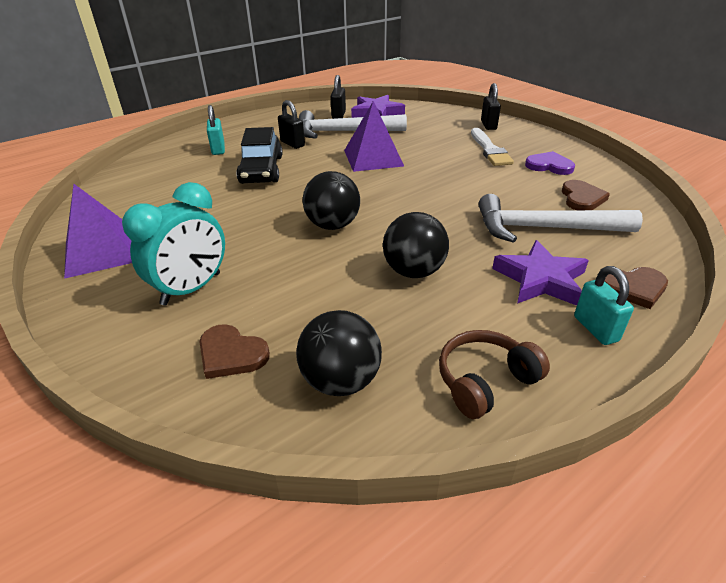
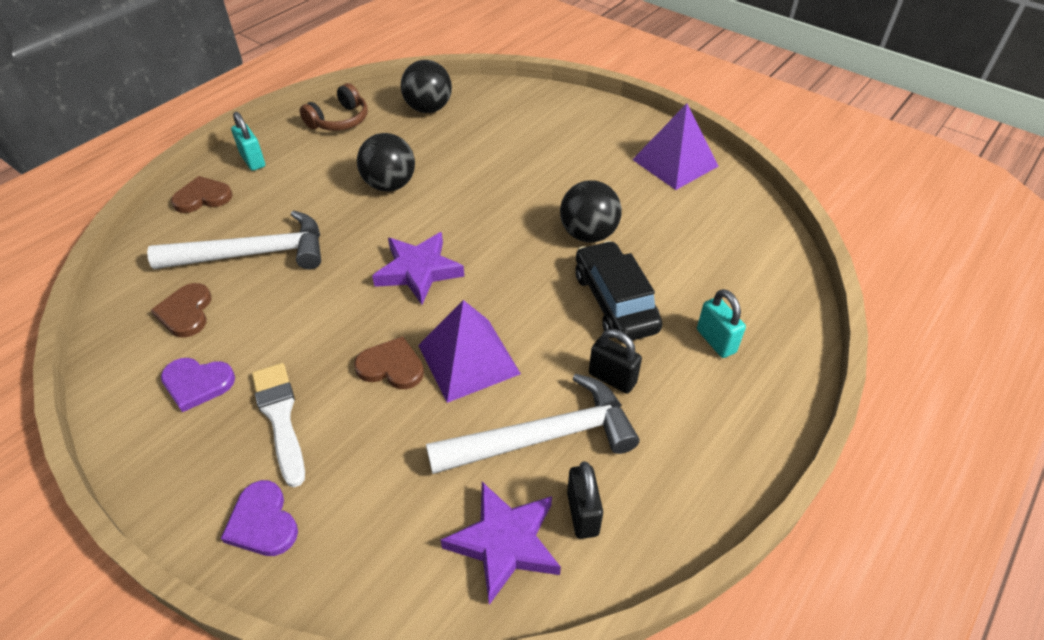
camera: 165 degrees right, 10 degrees up
(191, 289) = (566, 144): turquoise clock -> none
(231, 354) = (504, 111): brown heart -> brown heart (391, 366)
(333, 225) = (479, 223): black ball -> black ball (588, 234)
(488, 125) = (262, 522): black padlock -> purple heart
(540, 279) = (279, 194): purple star -> purple star (418, 271)

